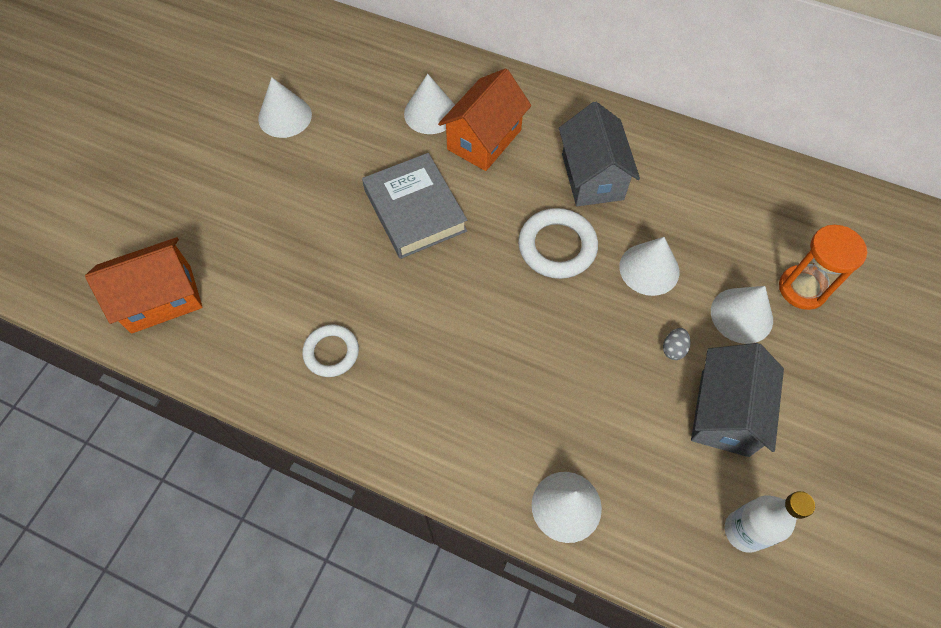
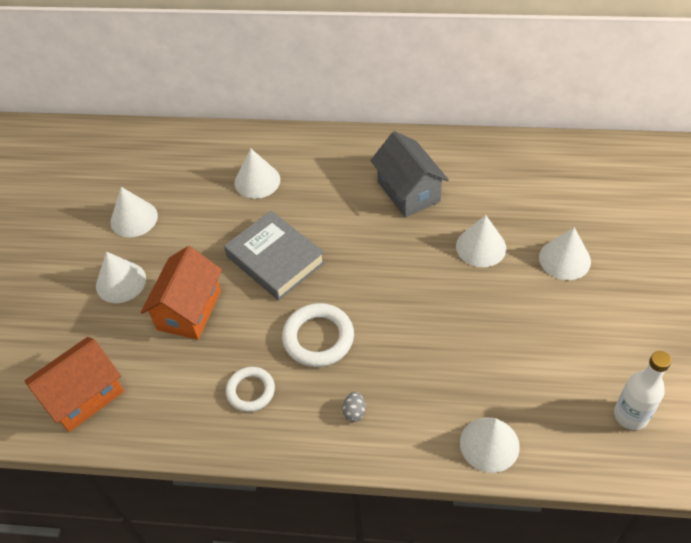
camera: 15 degrees left, 10 degrees down
(245, 184) = (121, 282): none -> white cone
(484, 139) = (310, 188): orange house -> orange house (189, 310)
(557, 247) = (402, 252): white ring -> white ring (318, 338)
(673, 349) = (523, 300): grey egg -> grey egg (354, 412)
(724, 413) = (581, 334): grey house -> none
(802, 288) = (601, 226): orange hourglass -> none

